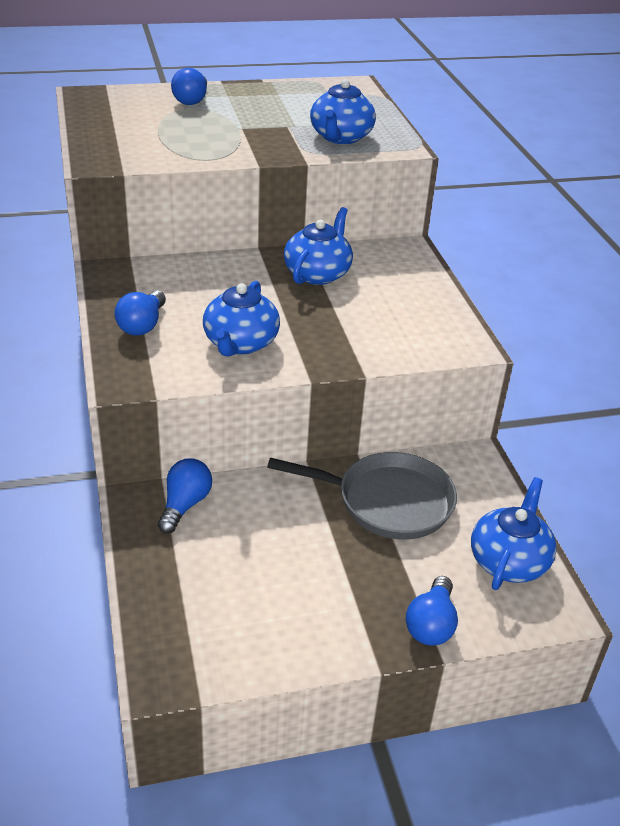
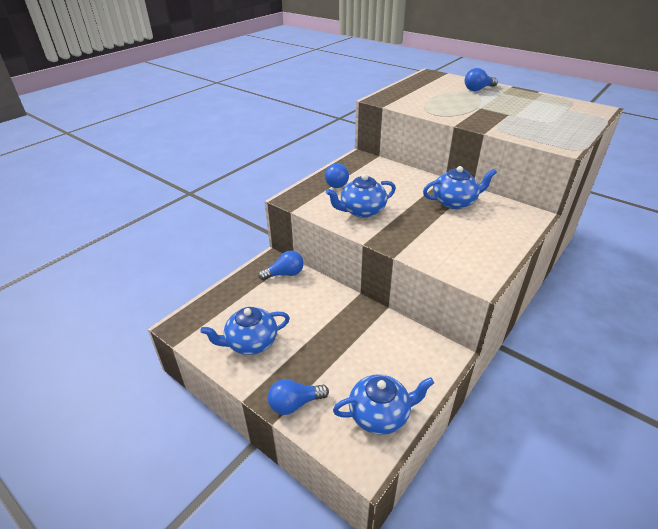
camera: 55 degrees right, 0 degrees up
(142, 325) = (336, 183): blue light bulb -> blue light bulb turned 75 degrees counterclockwise
(340, 137) = (531, 129): blue teapot -> blue teapot (251, 342)
(388, 502) = (366, 337): grey pan -> none

